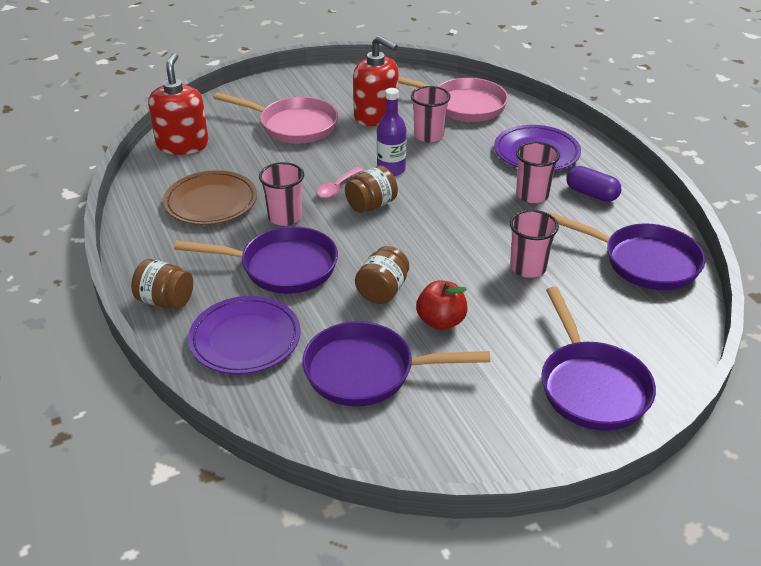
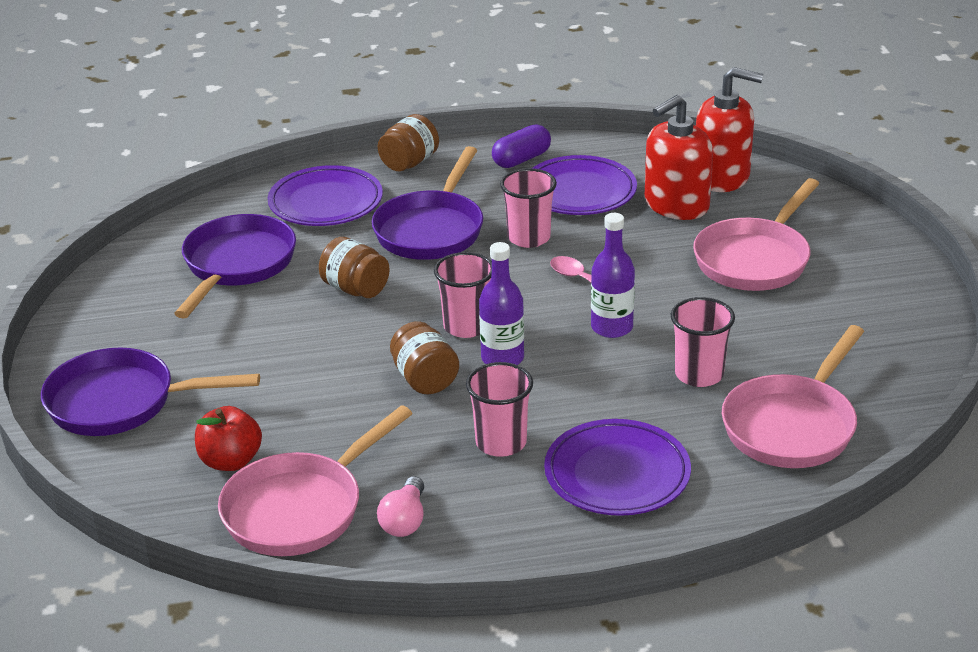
camera: 105 degrees right, 5 degrees down
(211, 202) = (579, 192): brown plate -> purple plate
(371, 205) = (530, 301): brown jar -> brown jar (425, 379)
(376, 116) = (772, 333): red soap dispenser -> red soap dispenser (676, 205)
(441, 321) = (282, 320): red apple -> red apple (230, 461)
(444, 207) = (502, 358): none -> purple bottle
(528, 267) = (341, 402): pink cup -> pink cup (466, 326)
(591, 194) = (481, 503): purple capsule -> purple capsule (521, 159)
(625, 219) = (405, 520): none -> pink light bulb
(644, 262) = (300, 509): purple pan -> pink pan

